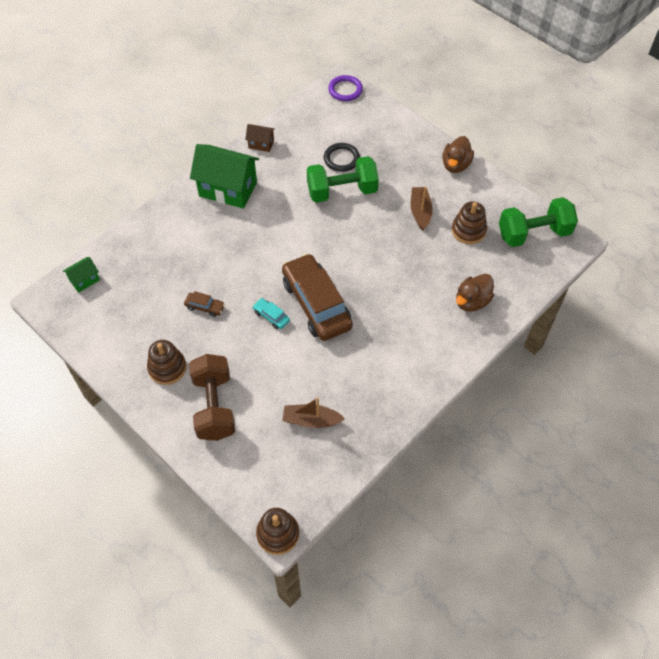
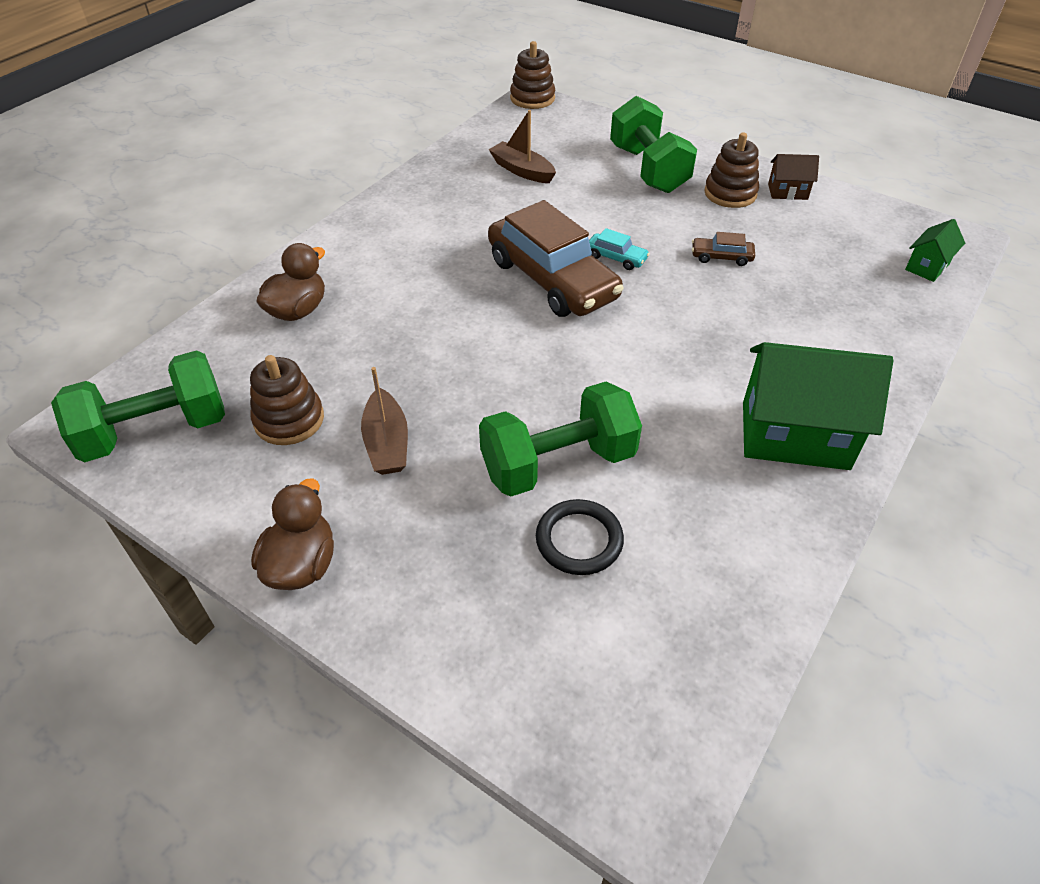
camera: 170 degrees right, 10 degrees down
(214, 406) = (648, 169): brown dumbbell -> green dumbbell
(261, 144) = (782, 551): brown house -> brown house (787, 192)
(311, 420) = (522, 170): brown boat -> brown boat turned 135 degrees counterclockwise
(345, 90) = (628, 778): purple ring -> none

